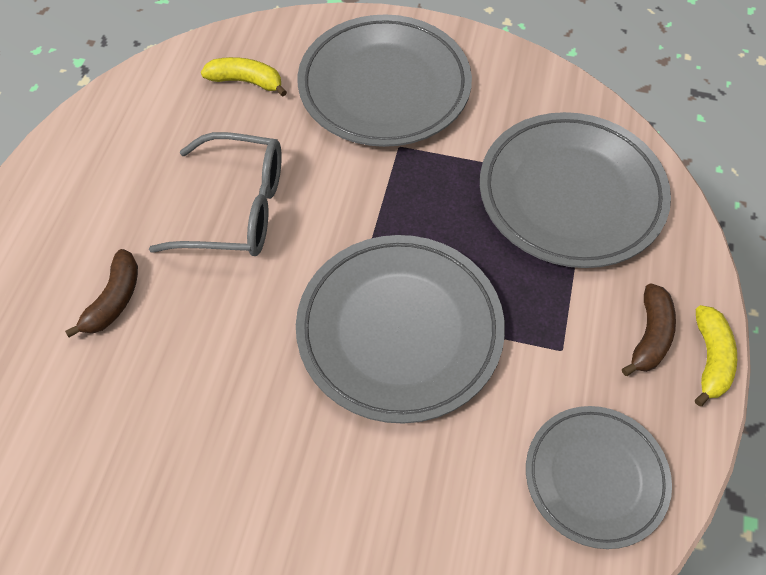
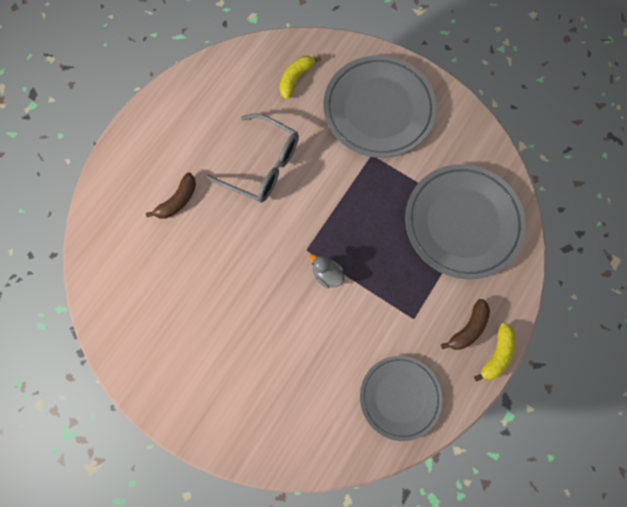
camera: 20 degrees right, 15 degrees up
(246, 81) = (296, 79): yellow banana -> yellow banana turned 90 degrees counterclockwise
(399, 331) = (327, 274): grey plate -> grey duck

